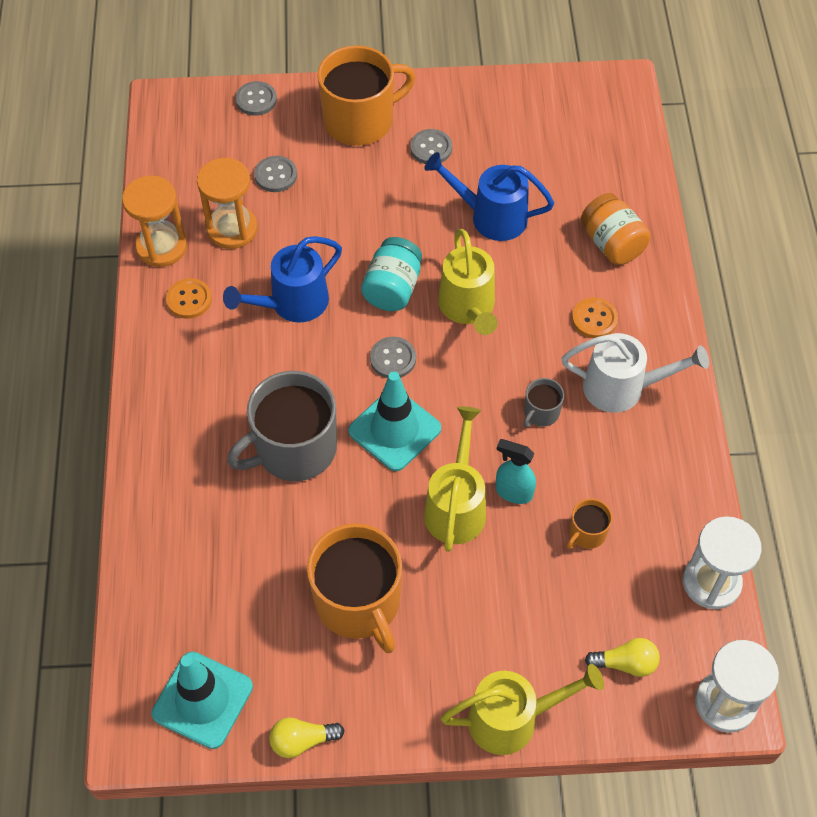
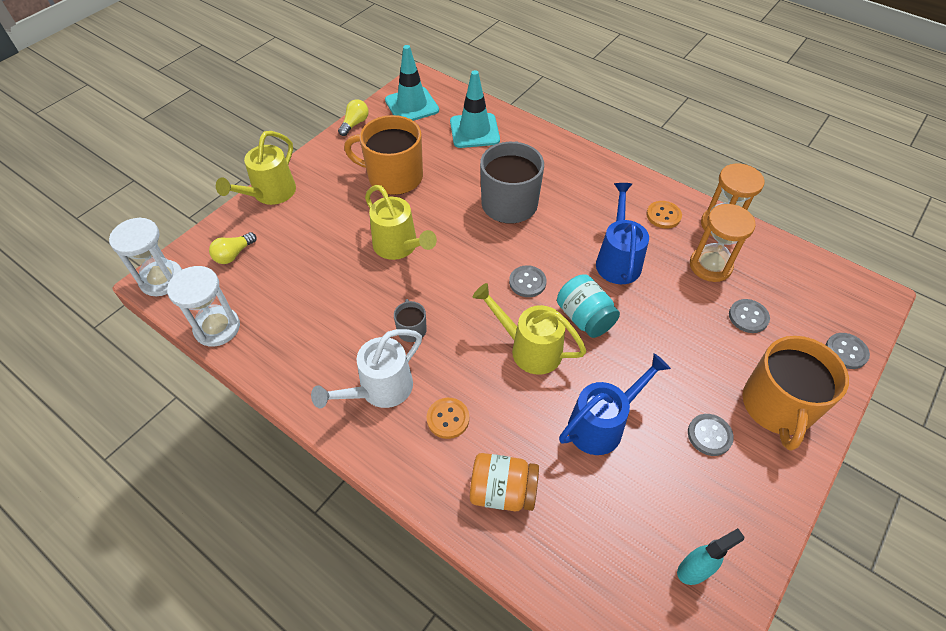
camera: 130 degrees right, 5 degrees down
(394, 430) = (476, 251): turquoise traffic cone -> turquoise traffic cone (474, 131)
(513, 492) = (377, 277): turquoise spray bottle -> turquoise spray bottle (694, 570)
(586, 533) = (315, 292): orange mug -> none

